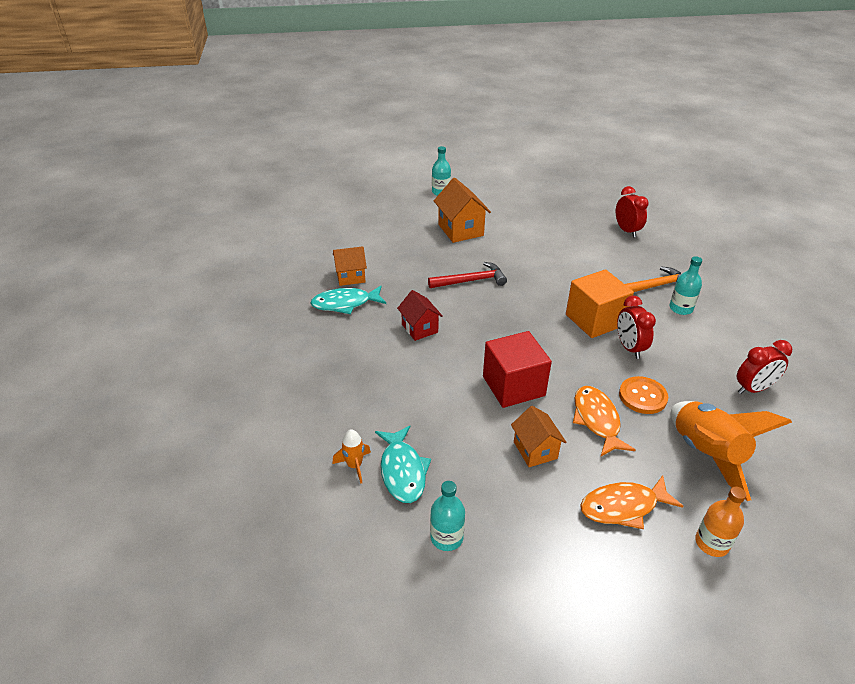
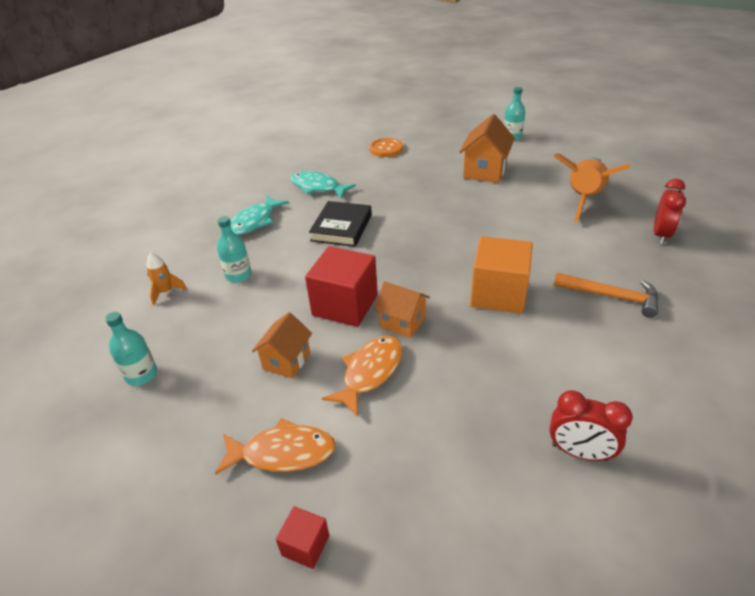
camera: 45 degrees right, 0 degrees up
(350, 277) = (348, 171): orange house -> orange house (402, 322)
(402, 471) = (185, 314): turquoise fish -> turquoise fish (254, 222)
(419, 328) = (341, 227): red house -> black book
(471, 281) = (434, 212): red hammer -> none
(623, 507) = (282, 453): orange fish -> orange fish turned 150 degrees clockwise
(629, 348) = (496, 334): red clock -> none
(642, 396) = (442, 381): orange button -> orange button (386, 149)
(681, 308) = (612, 331): turquoise bottle -> turquoise bottle (238, 275)
(706, 454) = (425, 470): orange rocket -> orange rocket (583, 200)
(711, 543) = (305, 545): orange bottle -> red cube

